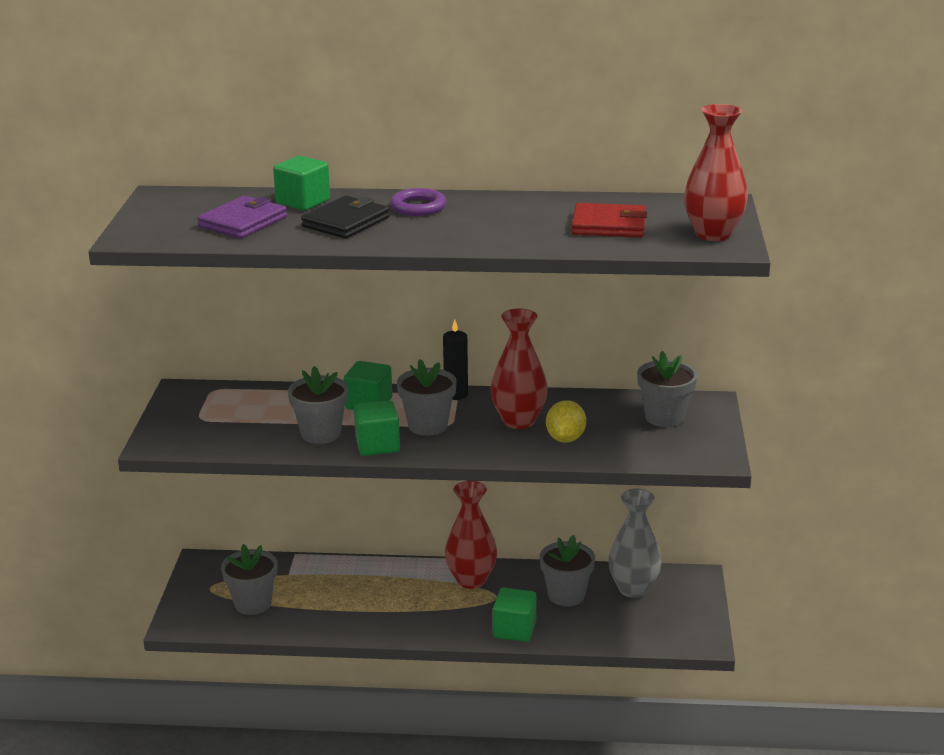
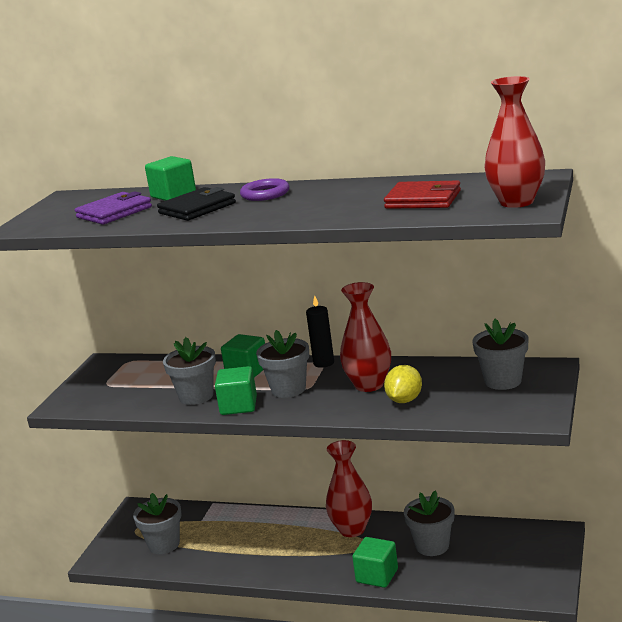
camera: 15 degrees right, 5 degrees down
(633, 589) = (495, 542): grey vase -> none

